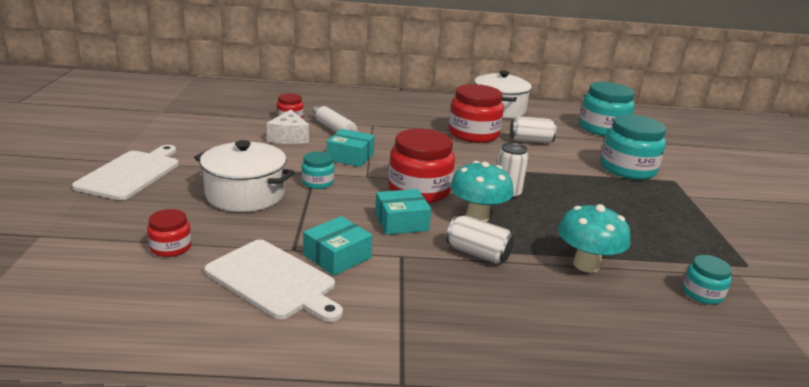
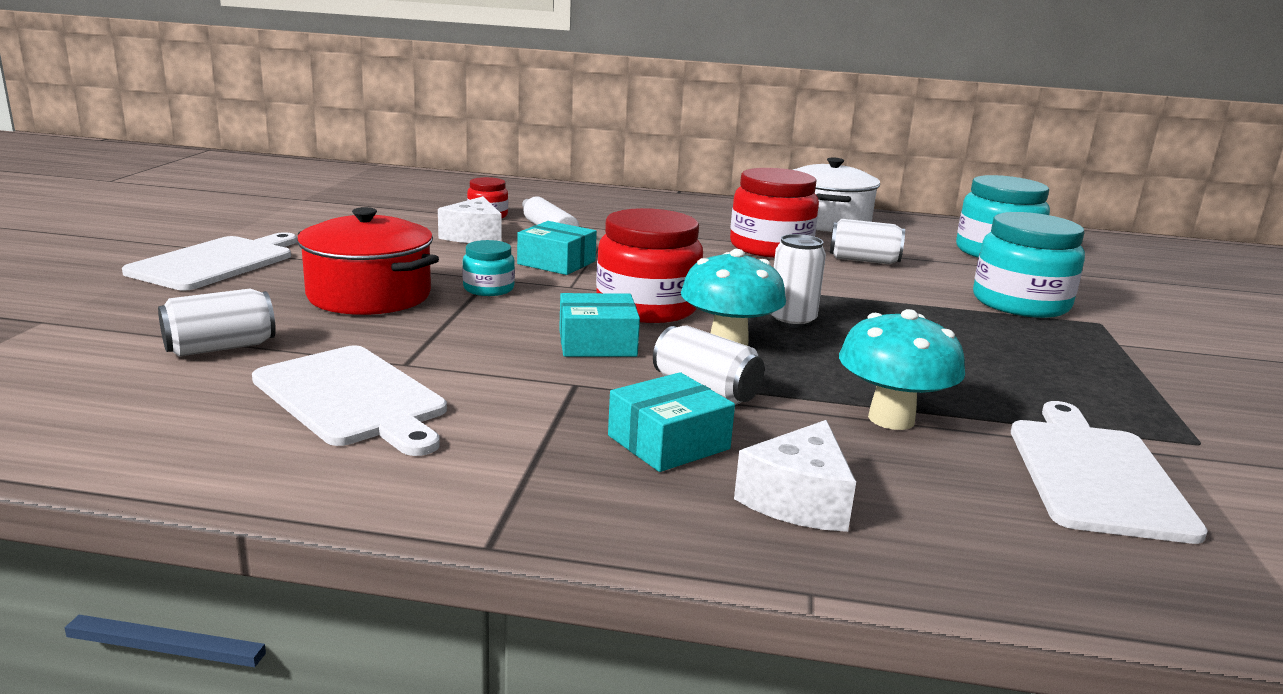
camera: 10 degrees right, 5 degrees down
(171, 247) = (220, 348): red jar -> white can
(245, 194) = (369, 296): white pot -> red pot
(337, 256) = (470, 377): turquoise box -> turquoise box (668, 442)
(557, 329) = (798, 500): none -> white cheese
(702, 293) = (1095, 474): turquoise jar -> white cutting board

